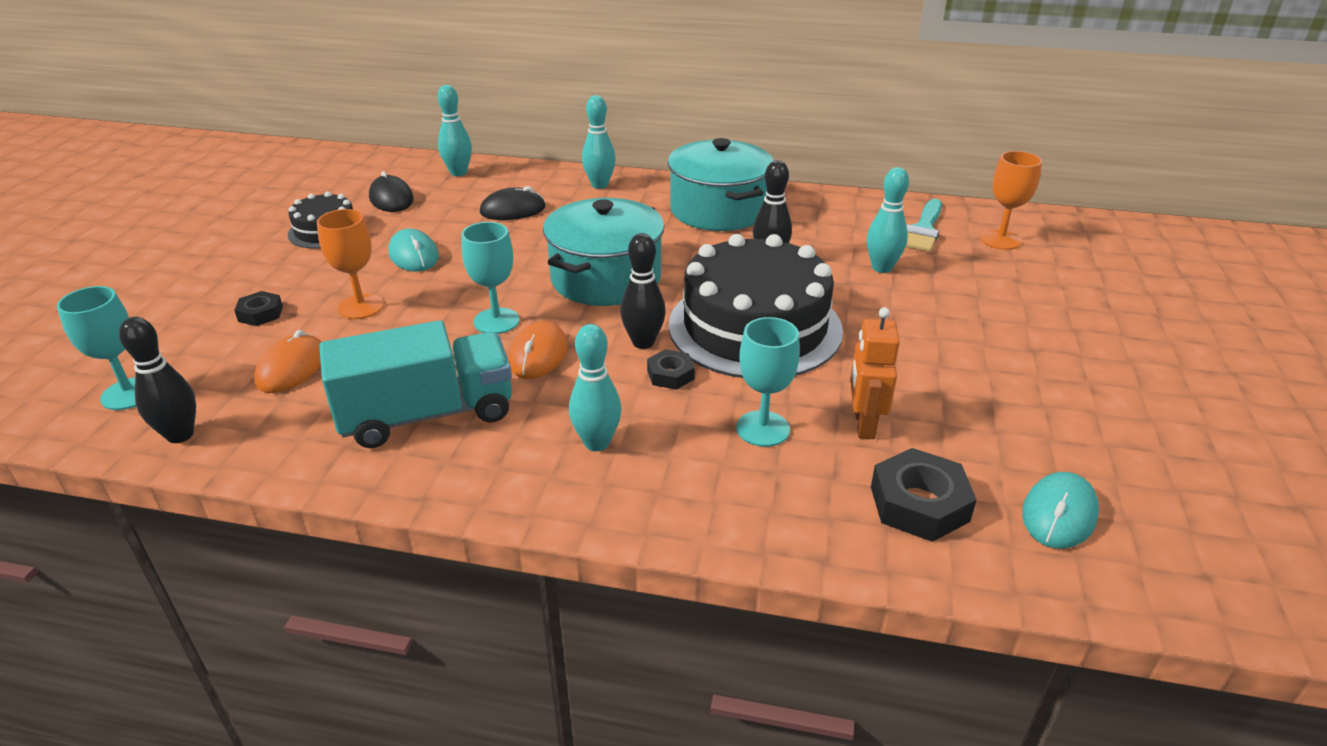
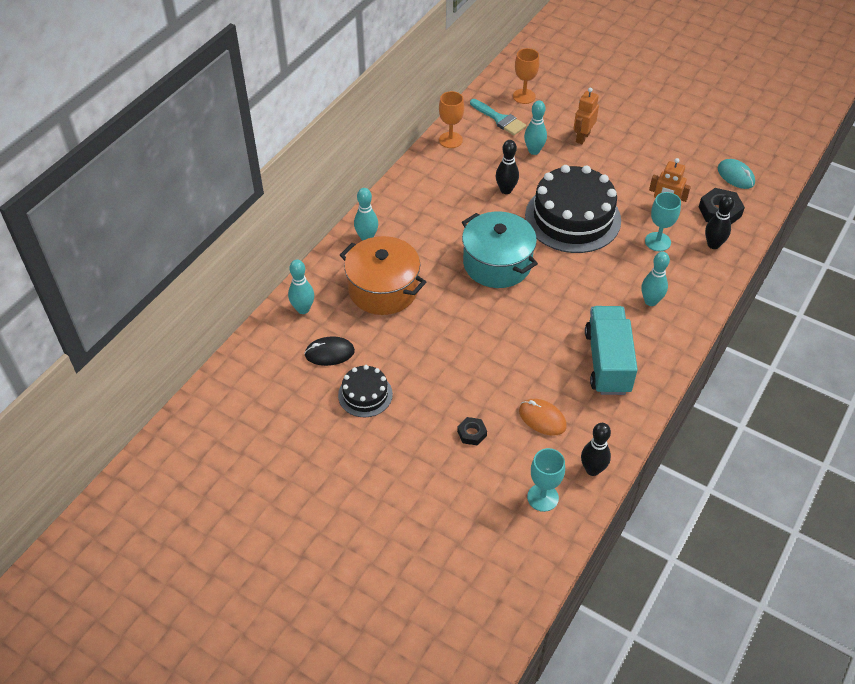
camera: 70 degrees left, 15 degrees up
(361, 307) = (483, 382): orange goblet -> orange goblet (450, 140)
(413, 255) = (426, 349): turquoise mouse -> none
(496, 321) = (526, 320): turquoise goblet -> none
(513, 210) = (383, 289): black mouse -> orange pot
(538, 355) = (567, 308): orange mouse -> none
(643, 342) = (571, 264): black bowling pin -> black bowling pin (713, 245)
(670, 375) = (604, 261): black nut -> none
(718, 210) = (433, 192): turquoise pot -> none
(964, 306) = (582, 137): none -> orange robot

